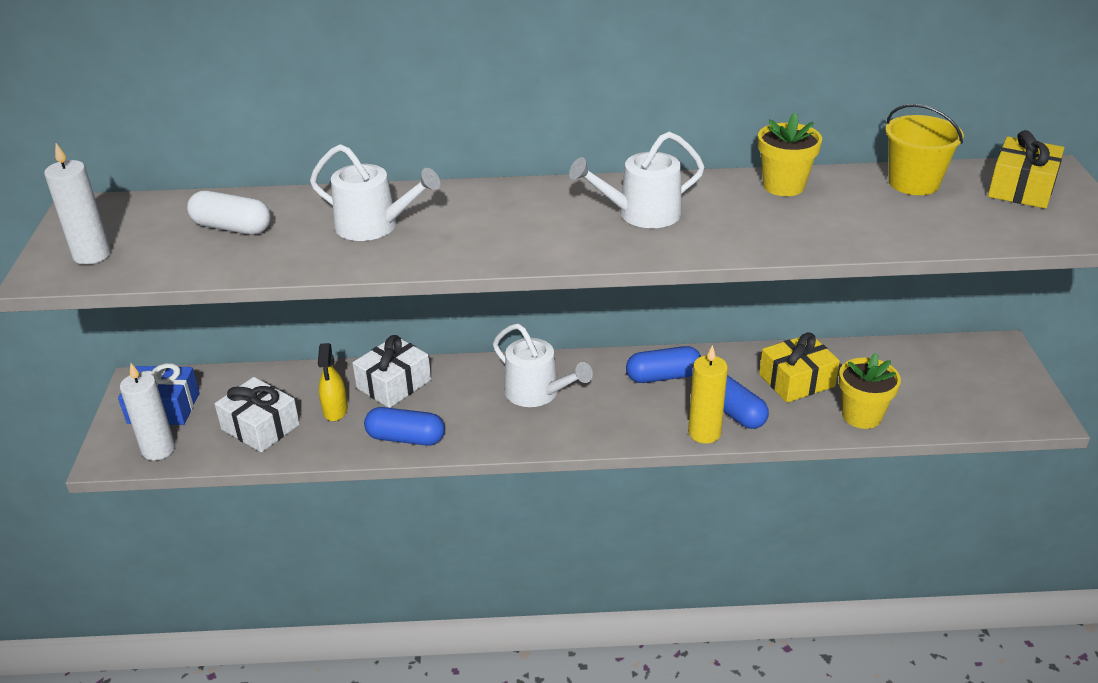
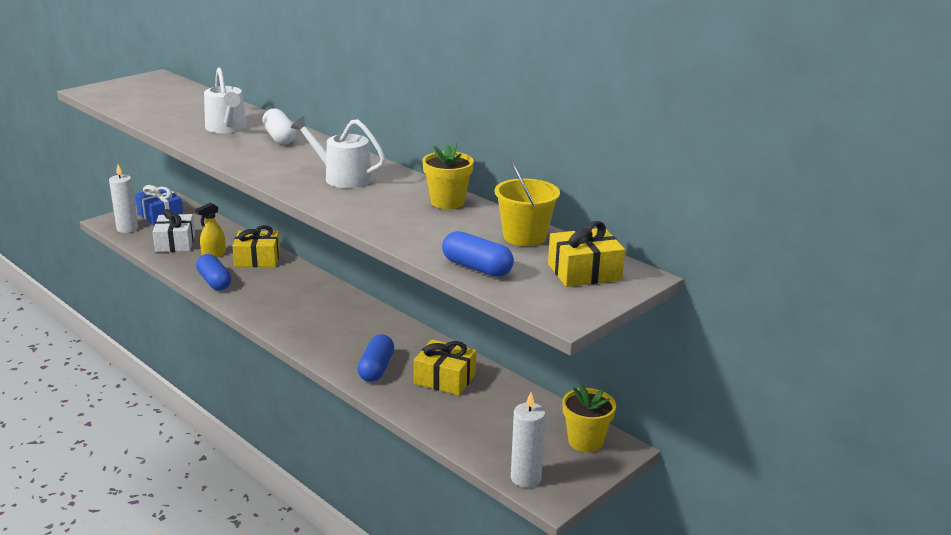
camera: 45 degrees right, 10 degrees down
(92, 255) = (116, 92): white candle -> white candle (526, 478)
(232, 227) = (180, 104): white capsule -> white capsule (279, 137)
(394, 384) = (257, 259): white gift -> yellow gift
(537, 393) = (306, 300): white watering can -> none
(663, 376) = (380, 332): blue capsule -> blue capsule (477, 268)
(704, 433) = (340, 367): yellow candle -> none
(861, 416) = (439, 417): yellow flower pot -> yellow flower pot (585, 441)

